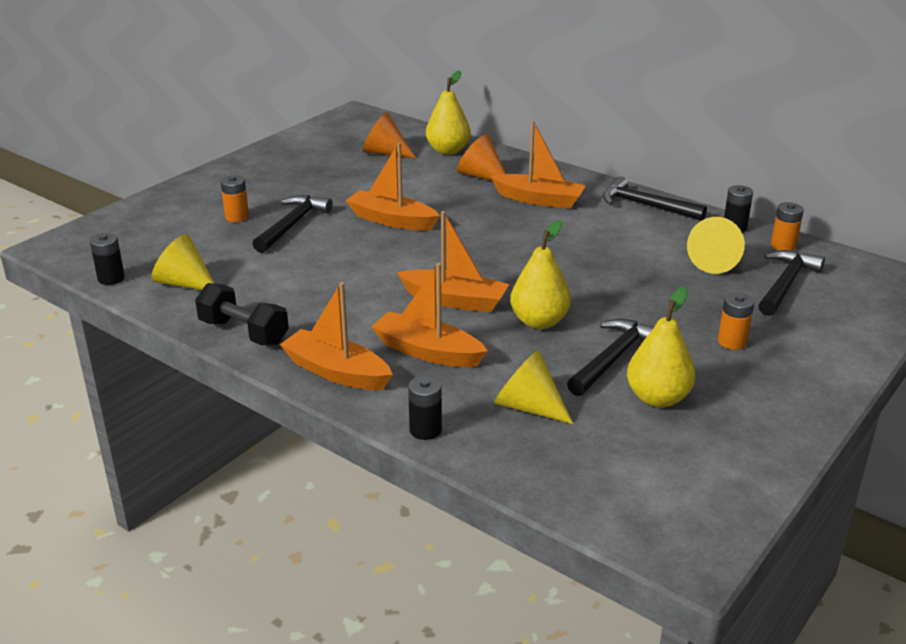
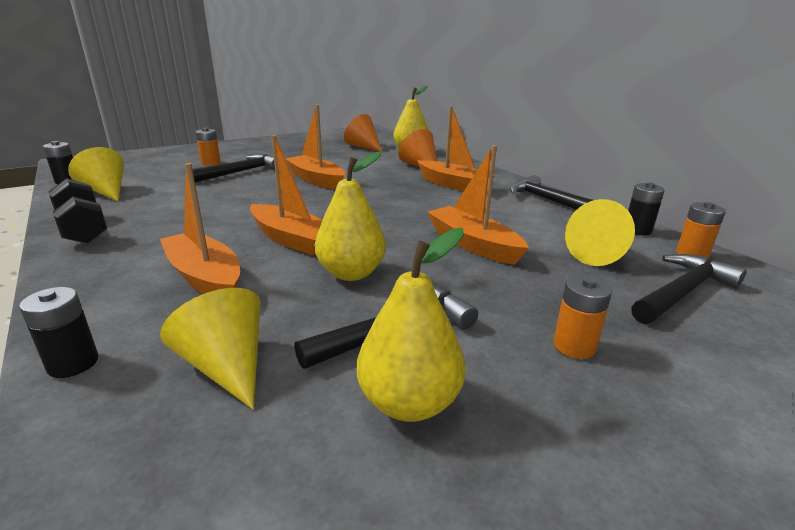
camera: 20 degrees right, 5 degrees down
(336, 372) = (95, 277): orange boat -> orange boat (473, 244)

